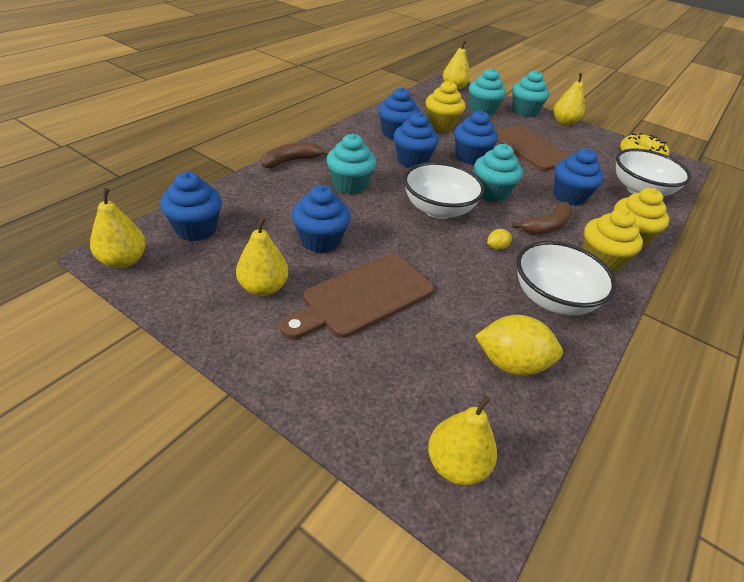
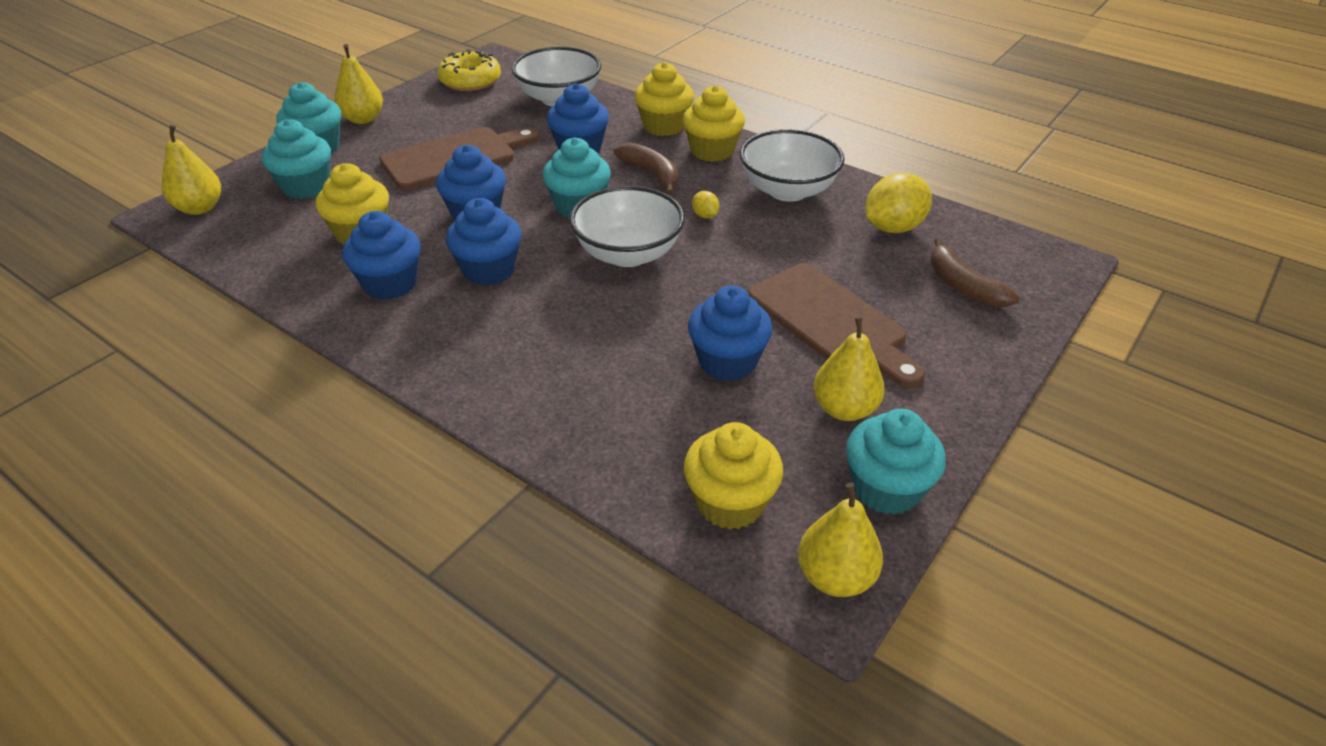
camera: 85 degrees left, 0 degrees up
(196, 229) = (730, 503): blue cupcake -> yellow cupcake
(291, 161) = (495, 408): brown banana -> brown banana (963, 286)
(349, 185) = (571, 336): turquoise cupcake -> turquoise cupcake (886, 489)
(456, 465) = (1023, 269): yellow pear -> none
(511, 363) = (893, 228): yellow lemon -> yellow lemon turned 45 degrees clockwise

